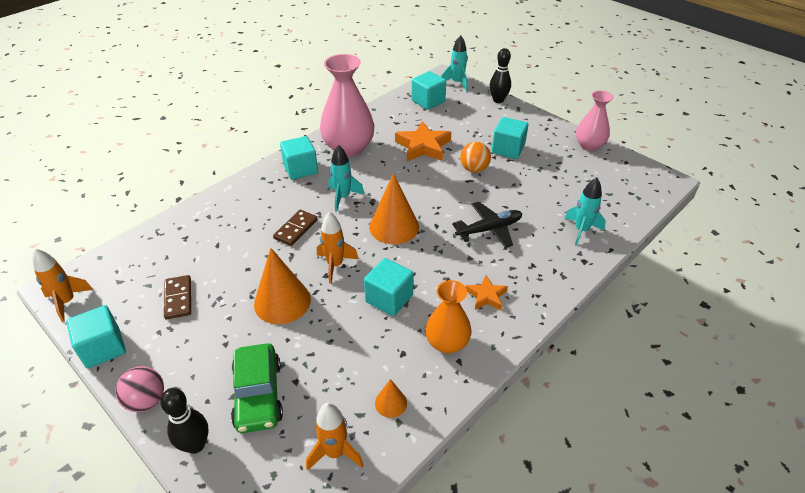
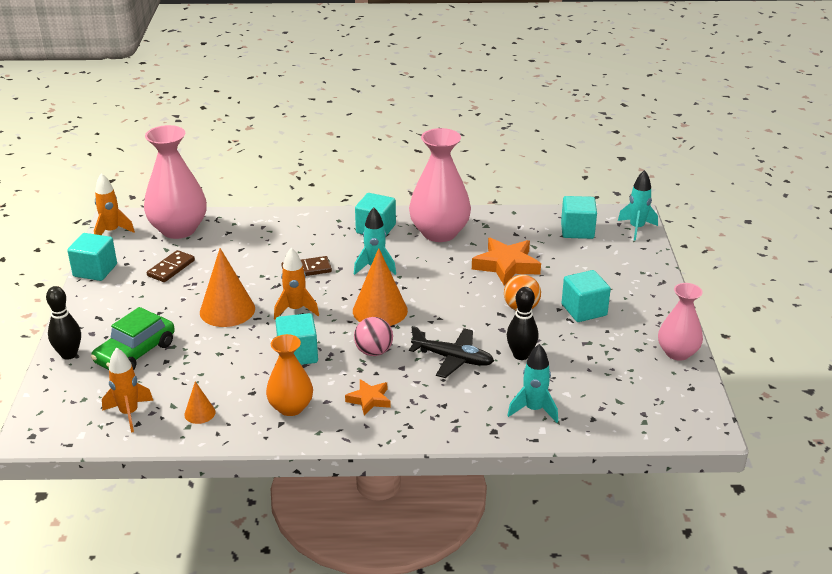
camera: 45 degrees right, 10 degrees down
(135, 261) = (178, 229): none -> pink vase
(146, 400) = (77, 314): pink ball -> pink ball (373, 352)
(498, 100) = (653, 264): black bowling pin -> black bowling pin (521, 355)

